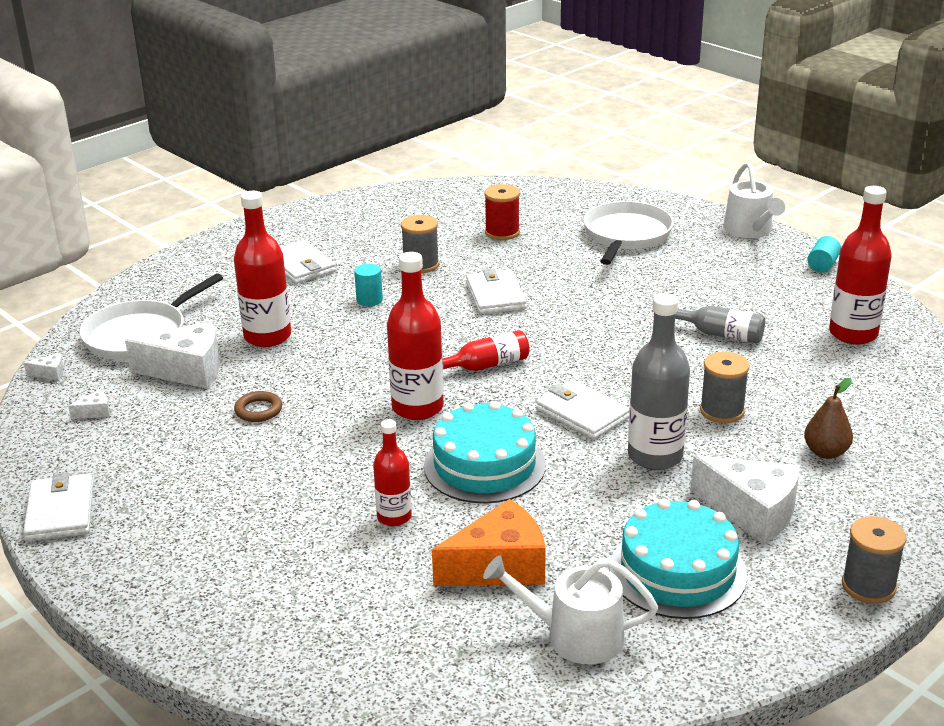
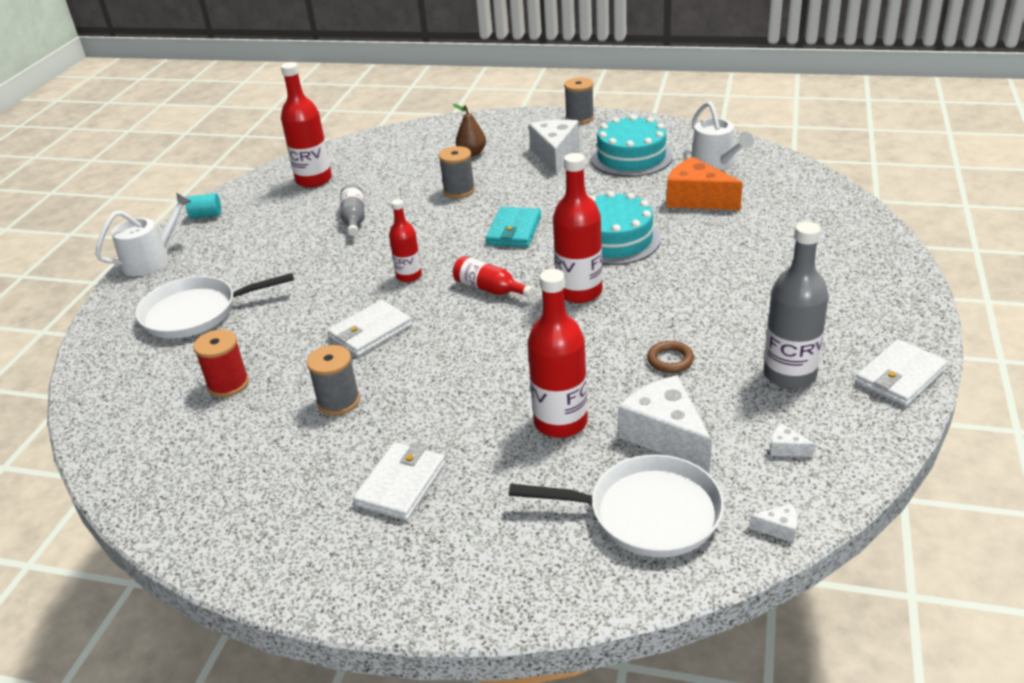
camera: 120 degrees left, 5 degrees up
(50, 373) = (778, 529): white cheese -> white cheese turned 135 degrees clockwise
(369, 300) = (436, 397): turquoise cylinder -> none
(394, 517) = (704, 246): red bottle -> red bottle (409, 276)
(582, 414) = (514, 231): white wallet -> turquoise wallet
(655, 456) = (534, 194): grey bottle -> grey bottle (789, 374)

